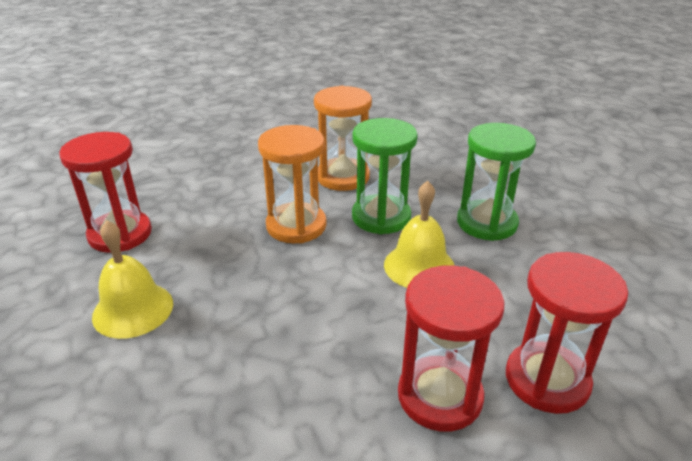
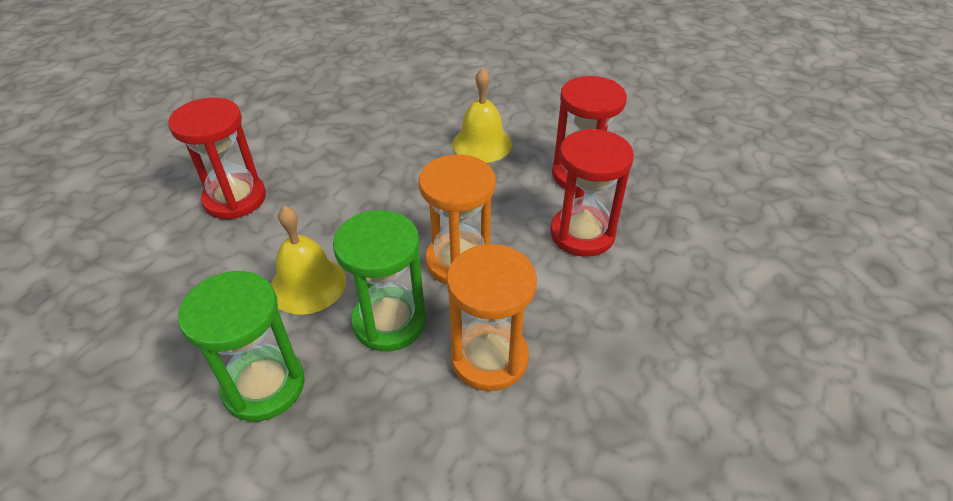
camera: 140 degrees right, 10 degrees up
(547, 380) = (159, 244): red hourglass -> red hourglass (582, 234)

